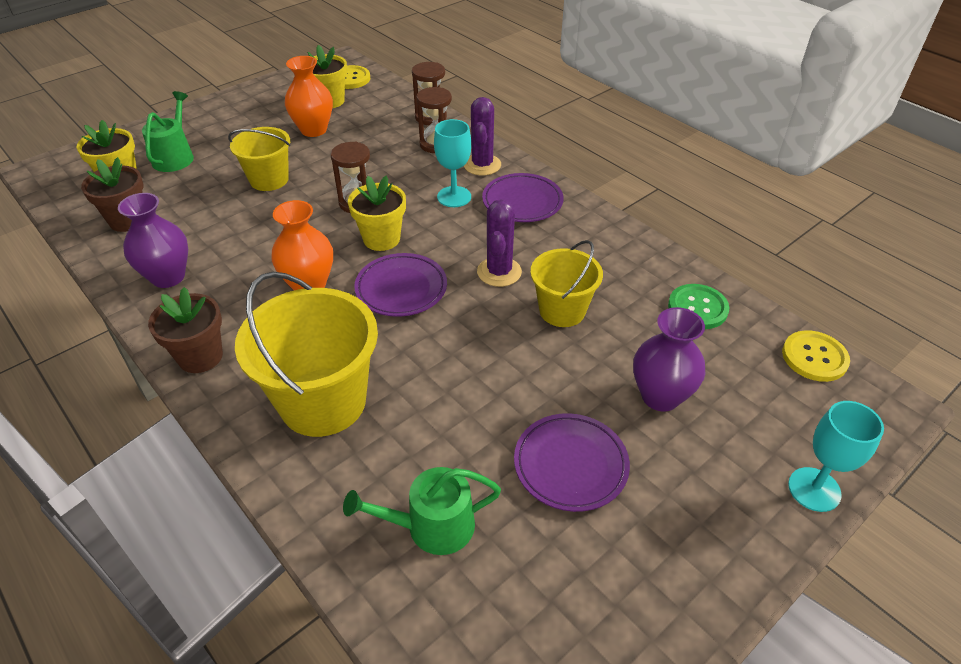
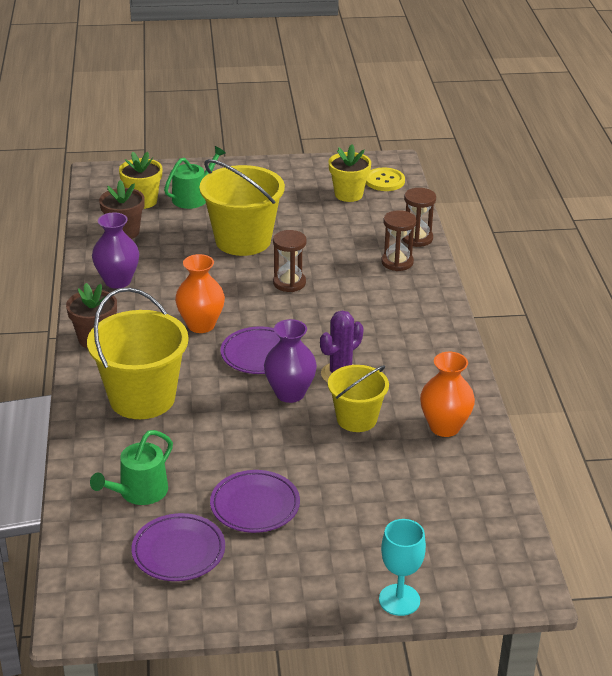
camera: 35 degrees right, 10 degrees down
(269, 180) = (243, 240): yellow bucket -> yellow bucket, size x1.65
(314, 130) = (312, 214): orange vase -> orange vase (444, 427)
(381, 239) = (280, 316): yellow flower pot -> none
(432, 526) = (139, 492): green watering can -> green watering can turned 75 degrees counterclockwise
(454, 197) = (366, 308): turquoise goblet -> none
(482, 165) = (416, 293): purple cactus -> none
(522, 202) = (416, 334): purple plate -> purple plate (178, 551)
(660, 396) = (361, 500): purple vase -> purple vase (290, 393)
(697, 308) = (462, 464): green button -> none
(814, 357) = (510, 535): yellow button -> none

